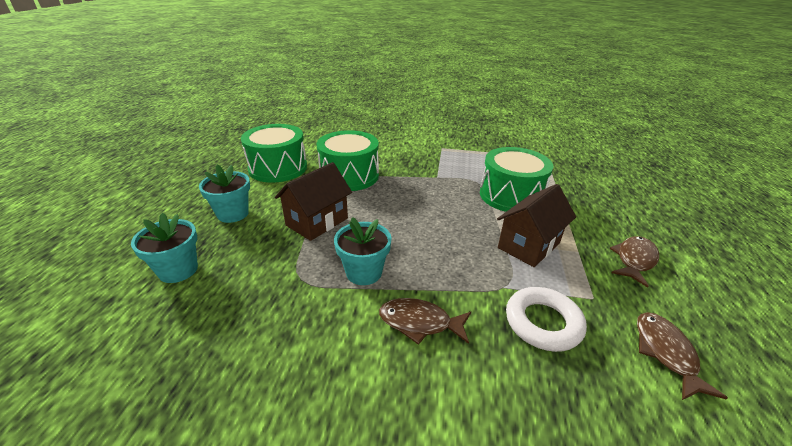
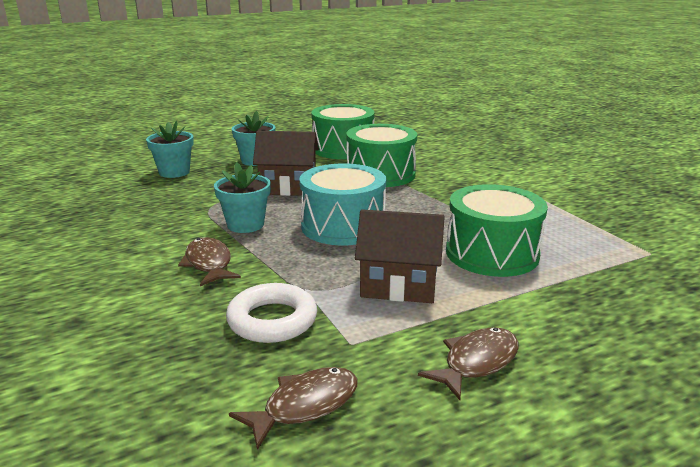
camera: 55 degrees right, 10 degrees down
(419, 228) = (343, 226): none -> turquoise drum
(634, 260) = (476, 362): brown fish -> brown fish turned 45 degrees counterclockwise

